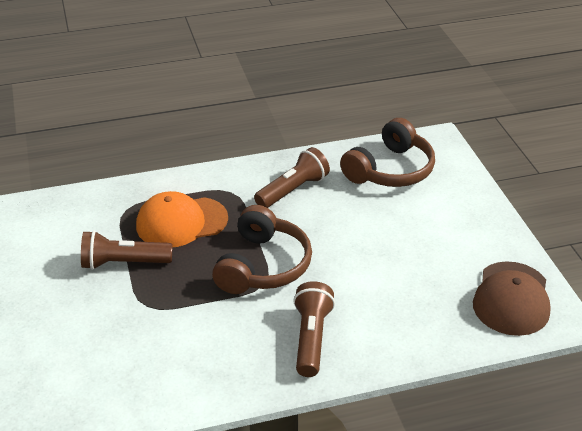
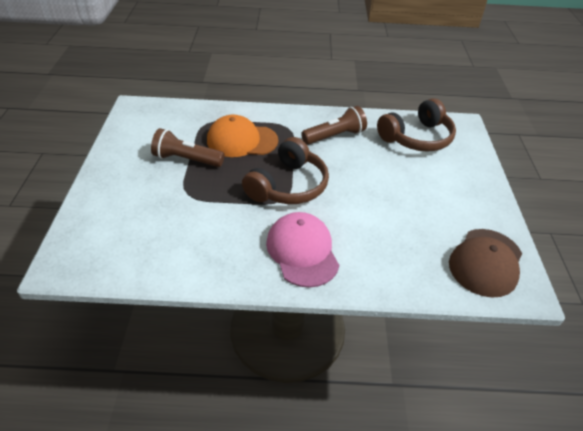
camera: 15 degrees right, 5 degrees up
(311, 338) = (302, 251): brown flashlight -> pink cap

